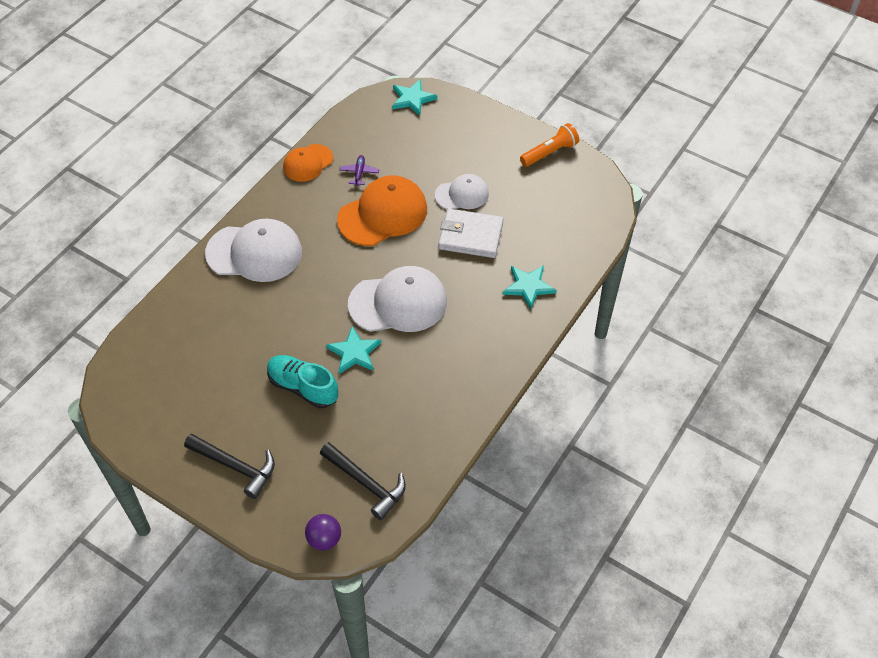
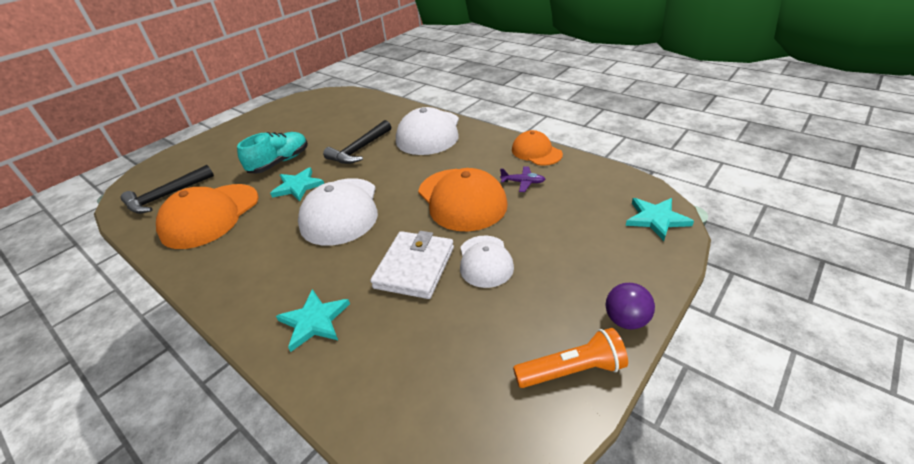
camera: 100 degrees right, 15 degrees down
(235, 466) = (234, 139): black hammer -> black hammer (360, 149)
(324, 539) = (141, 178): purple ball -> purple ball (626, 320)
(403, 417) = (210, 216): none -> orange cap
(549, 153) = (571, 370): orange flashlight -> orange flashlight turned 75 degrees counterclockwise

